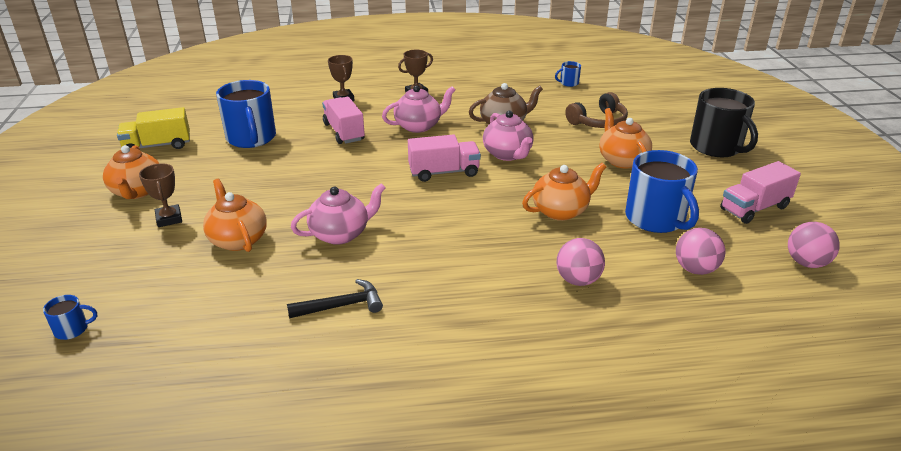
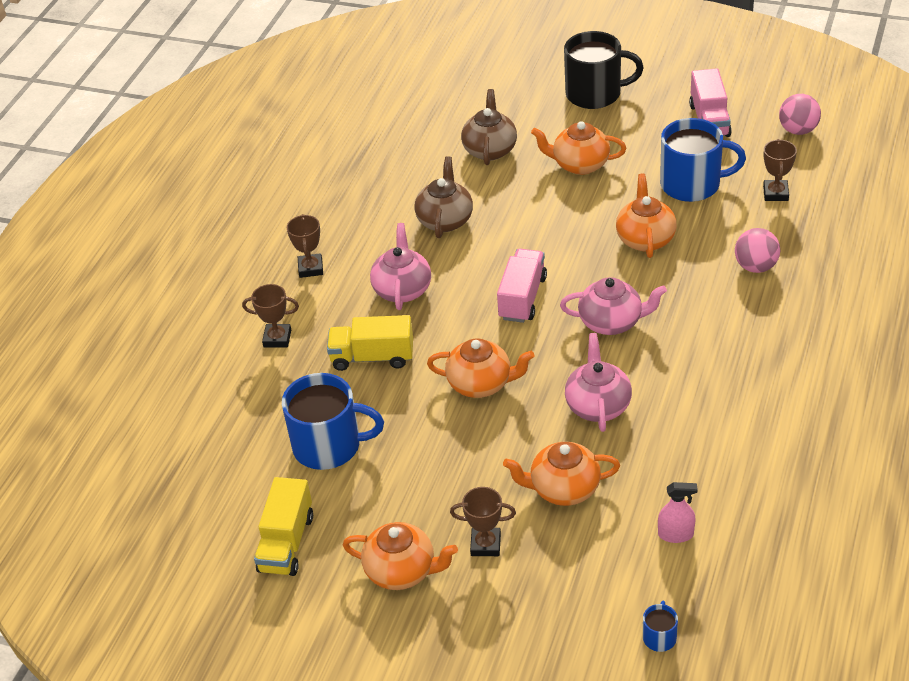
camera: 60 degrees left, 10 degrees up
(198, 311) = (675, 534): none -> pink spray bottle
(339, 177) = (481, 384): none -> orange teapot
(341, 306) = (717, 429): black hammer -> none
(344, 132) = (372, 357): pink truck -> yellow truck
(507, 154) = (515, 239): pink teapot -> pink teapot (612, 322)
(568, 83) = (382, 136): blue mug -> none
(598, 121) = (490, 149): brown headphones -> brown teapot
(695, 269) = (775, 193): pink ball -> brown trophy

